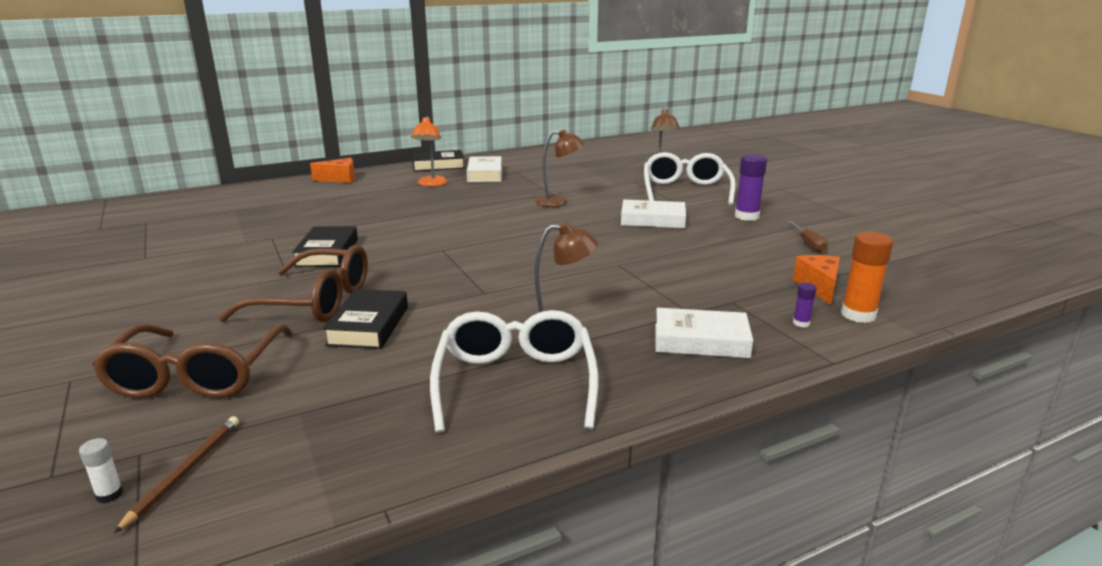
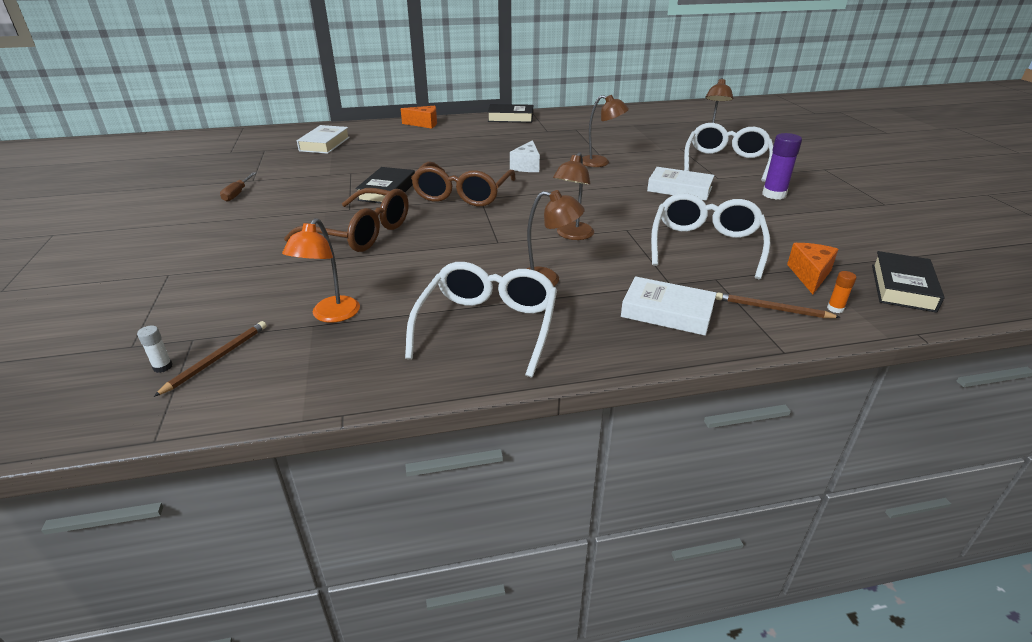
camera: 15 degrees right, 10 degrees up
(198, 375) = (254, 283): brown glasses -> brown glasses (463, 194)
(368, 326) = (393, 259): black book -> black book (902, 287)
(431, 184) = (497, 135): orange lamp -> orange lamp (331, 315)
(480, 212) = (526, 166): none -> white cheese
(485, 174) = (547, 129): white book -> white book (325, 144)
(564, 276) = (572, 235): none -> brown lamp
(706, 271) = (706, 246): none -> white glasses
(801, 323) = (772, 309): purple glue stick -> brown pencil
(808, 244) = (823, 230): brown screwdriver -> brown screwdriver (237, 194)
(858, 315) = (835, 308): orange glue stick -> orange glue stick, size x0.49

